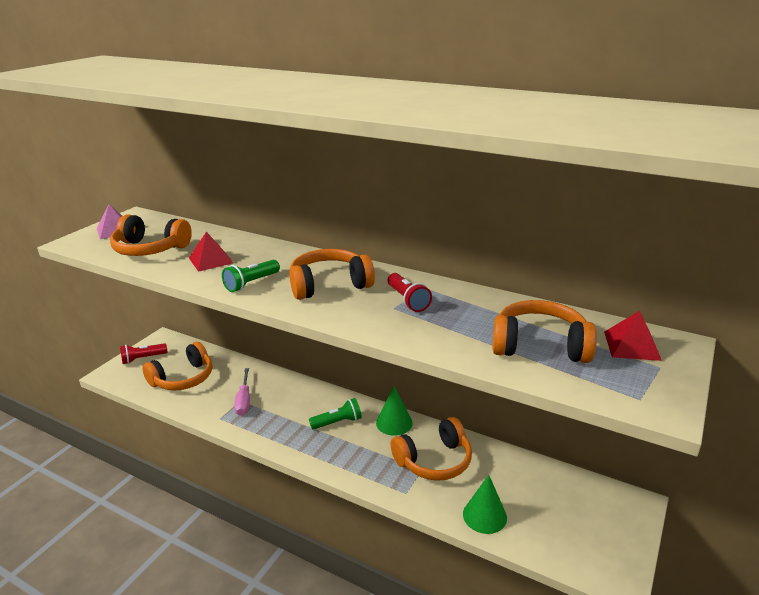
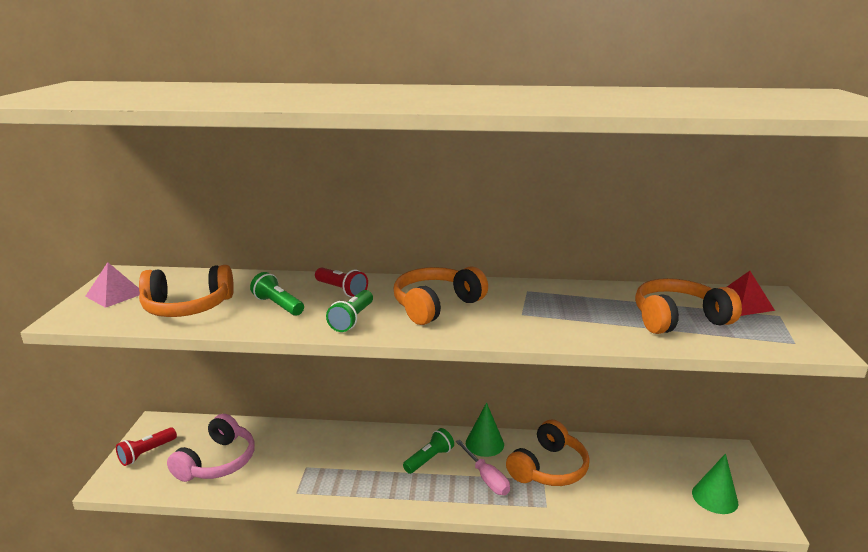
camera: 25 degrees left, 5 degrees down
(183, 378) = (217, 462): orange headphones -> pink headphones
(211, 260) = (278, 305): red pyramid -> green flashlight
(244, 401) = (311, 466): pink screwdriver -> pink screwdriver (486, 478)
(407, 300) = (526, 305): red flashlight -> red flashlight (341, 290)
(484, 515) = (629, 503): green cone -> green cone (714, 497)

